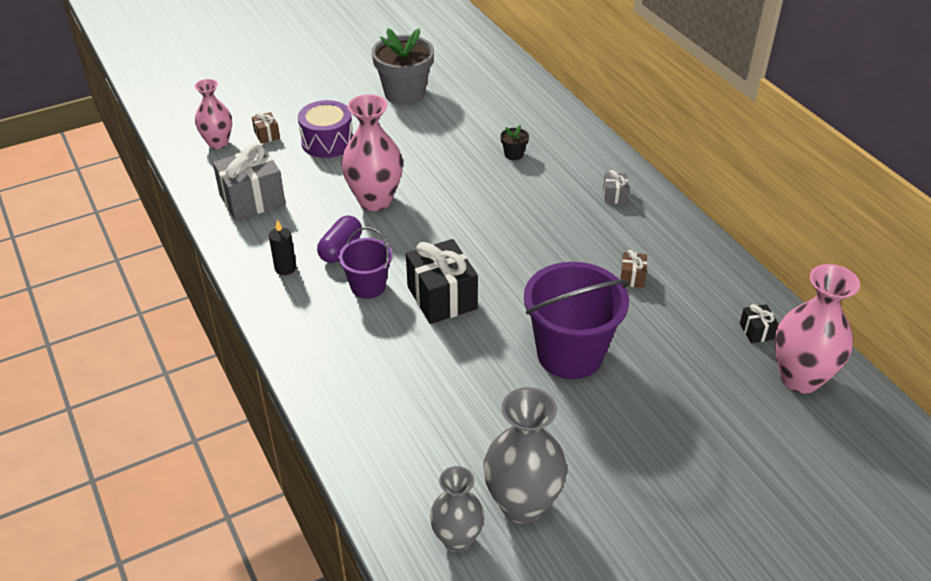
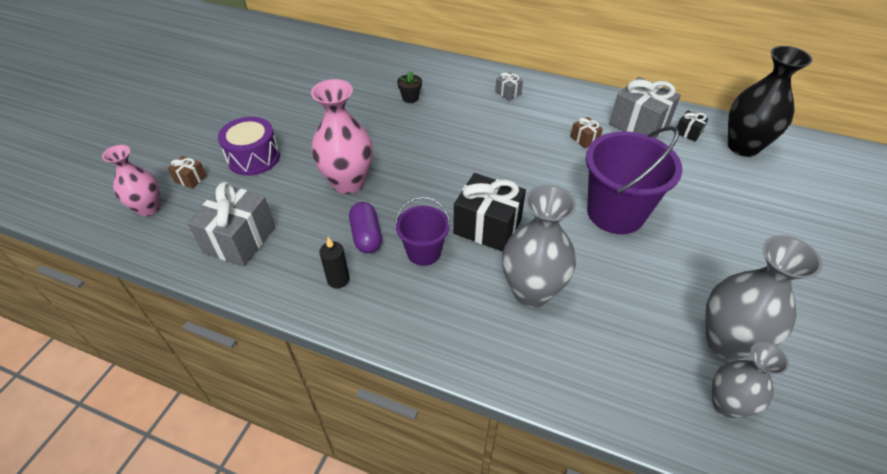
camera: 40 degrees left, 5 degrees up
(405, 93) = (276, 92): grey flower pot -> none
(413, 365) = (531, 291): none -> grey vase
(711, 295) = (639, 124): none -> grey gift
(800, 378) = (743, 147): pink vase -> black vase

